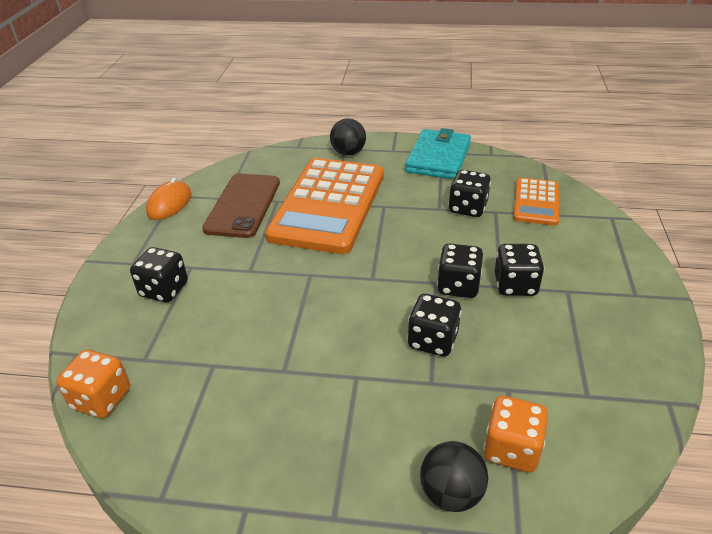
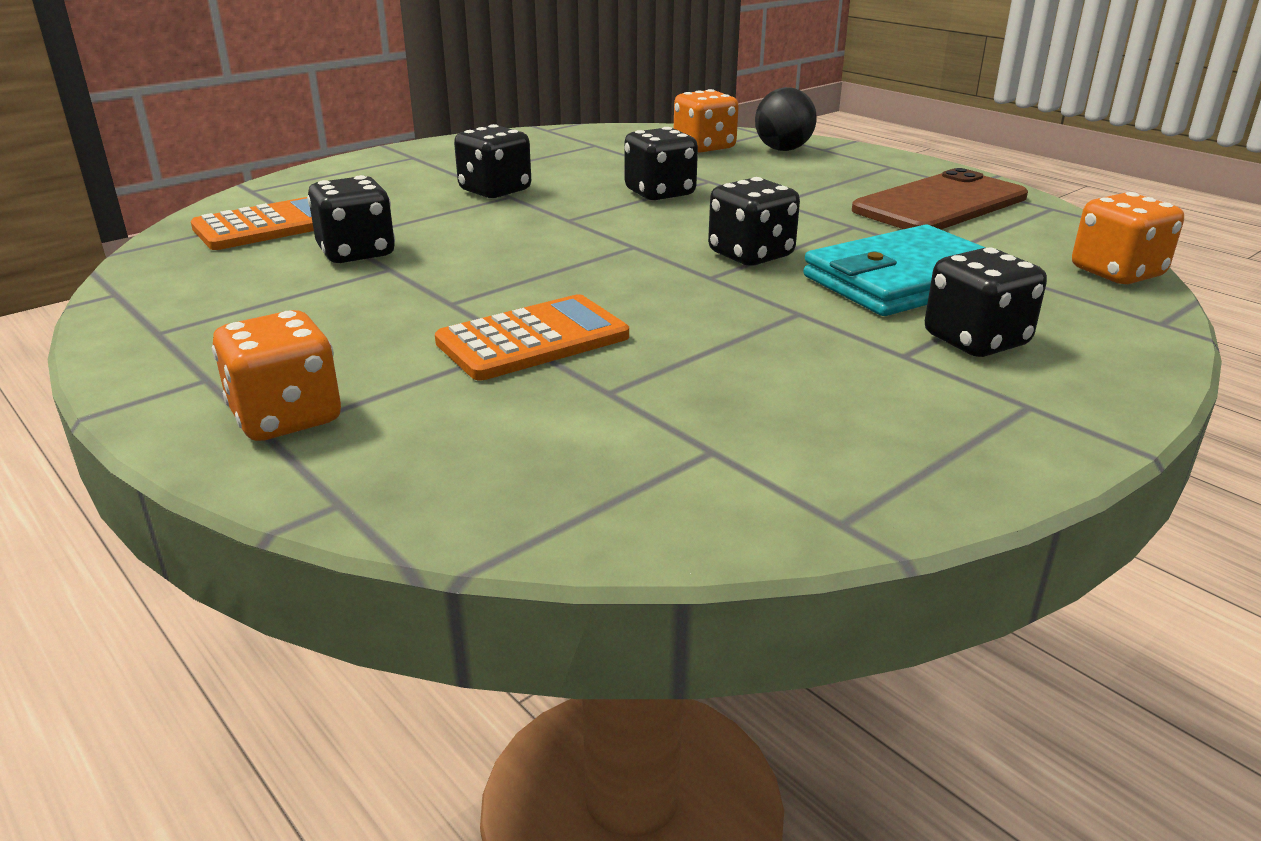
camera: 140 degrees left, 10 degrees down
(169, 204) = (871, 501): orange mouse -> none
(243, 205) = (691, 412): brown phone -> brown phone (940, 204)
(328, 205) = (533, 340): orange calculator -> orange calculator, size x0.50
(348, 153) = (286, 418): black ball -> orange dice
(438, 158) = (191, 325): turquoise wallet -> turquoise wallet (904, 280)
(458, 286) = (552, 208): black dice -> black dice (751, 255)

